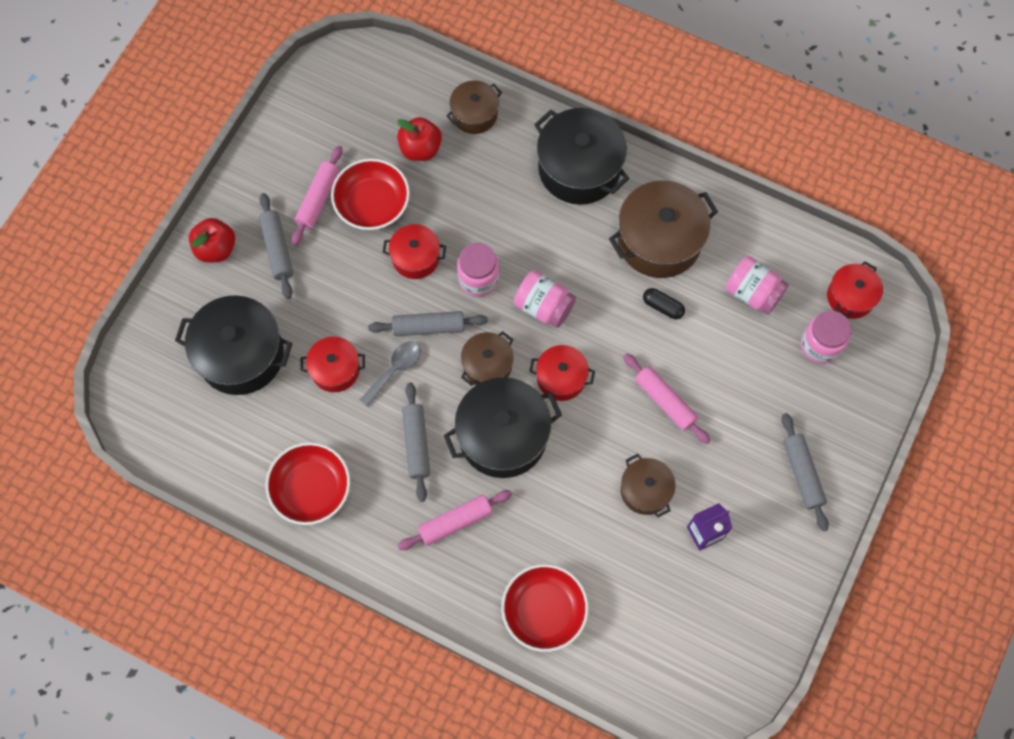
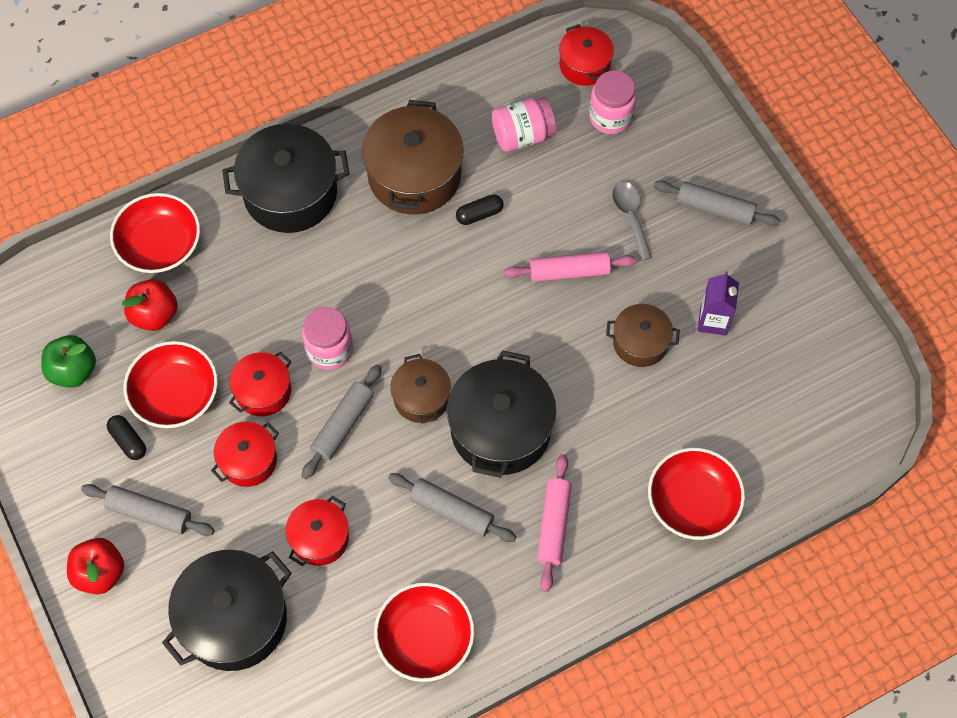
camera: 55 degrees left, 5 degrees down
(318, 199) = (128, 441): pink rolling pin -> black capsule
(343, 129) = (73, 370): none -> green apple
(395, 370) = (363, 483): grey spoon -> grey spoon (630, 217)
(474, 114) = (160, 245): brown pot -> red bowl
(544, 306) = (402, 311): pink jar -> none
(561, 378) = (482, 342): red pot -> red pot (248, 460)

